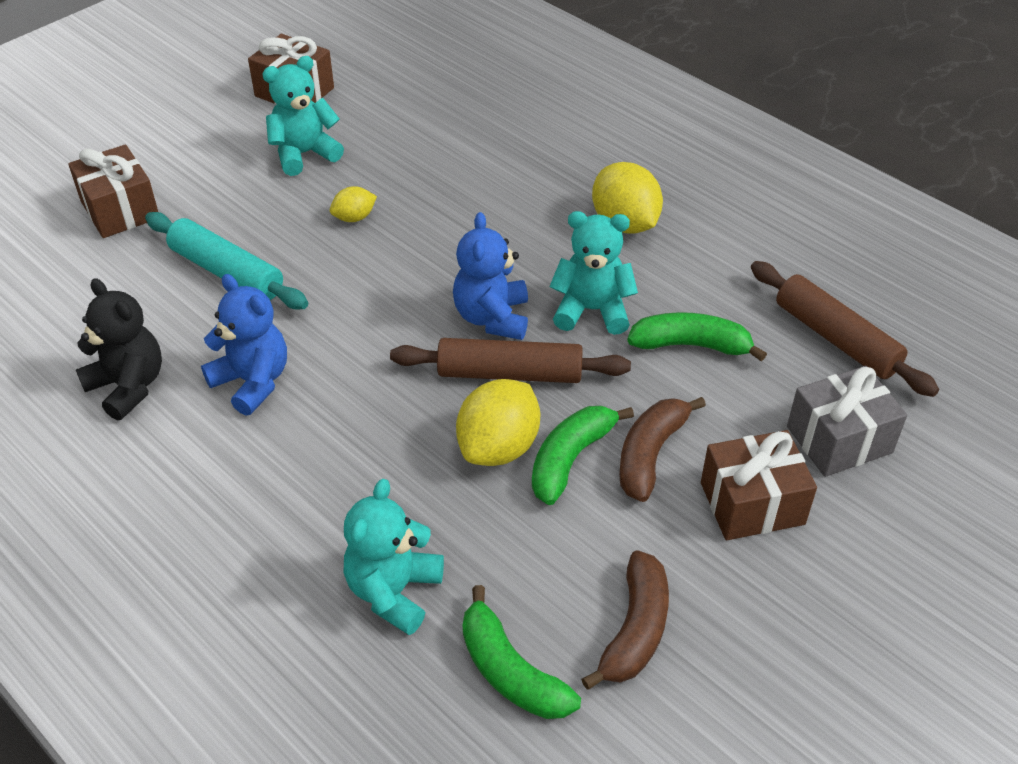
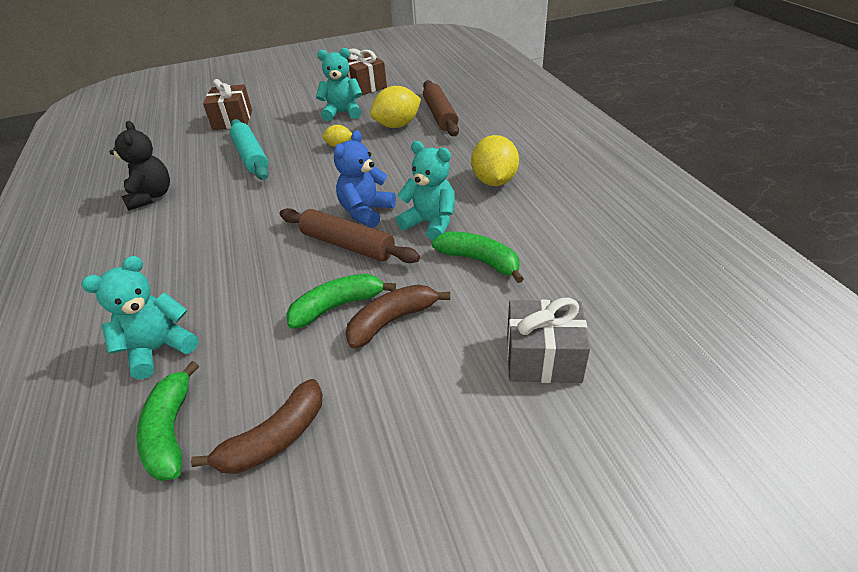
camera: 30 degrees right, 5 degrees down
(252, 382) = (208, 210): blue teddy bear -> none
(498, 447) = (301, 285): yellow lemon -> yellow lemon (397, 125)
(752, 503) = (437, 380): brown gift -> none
(836, 338) = (594, 286): brown rolling pin -> brown rolling pin (440, 115)

